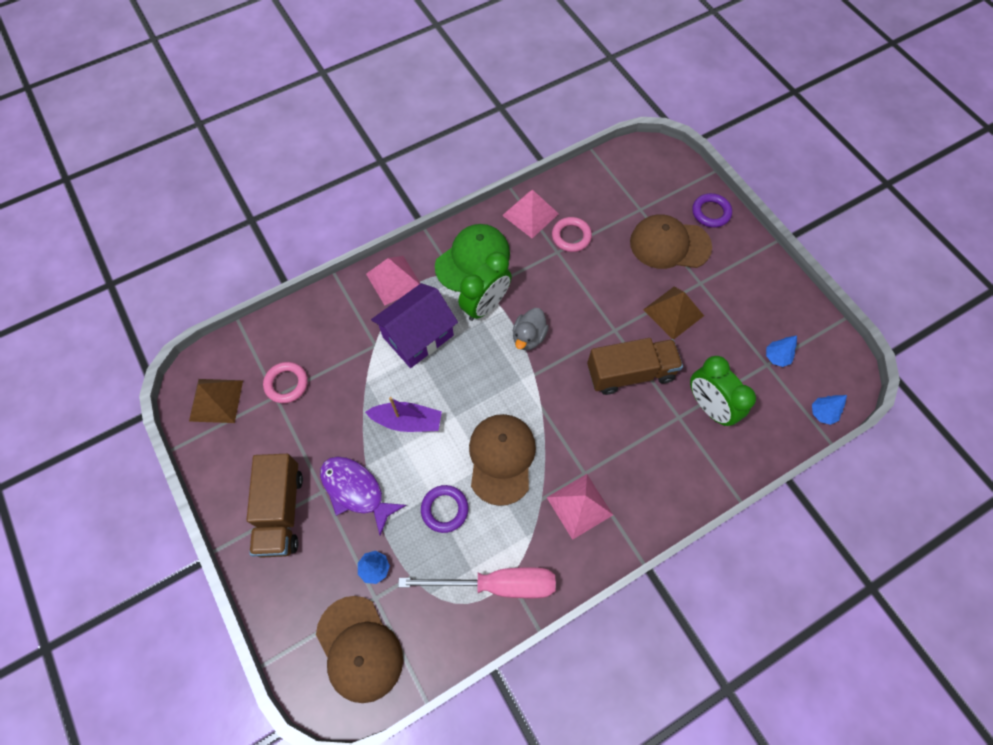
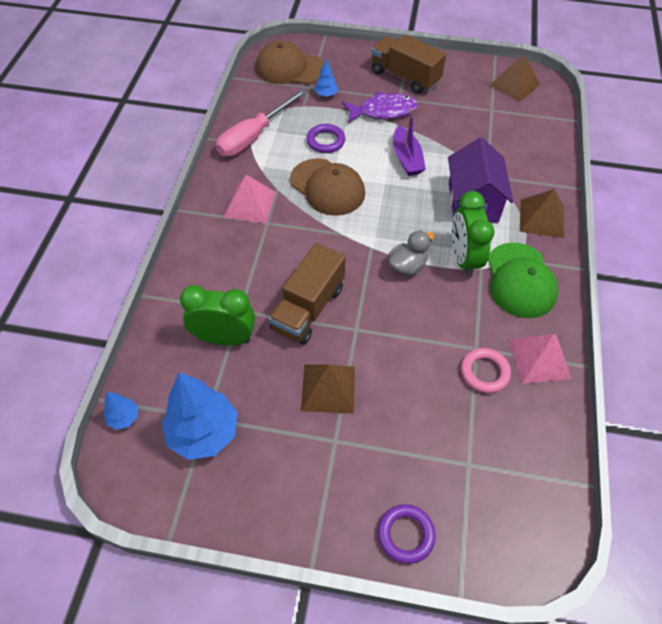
camera: 130 degrees right, 10 degrees down
(286, 384) = (496, 119): pink ring -> none
(394, 280) = (542, 218): pink pyramid -> brown pyramid
(407, 421) = (407, 158): purple boat -> purple boat turned 60 degrees counterclockwise
(528, 337) = (407, 266): grey duck -> grey duck turned 75 degrees clockwise
(669, 244) = (402, 452): brown cap -> none
(776, 357) = (204, 432): blue tree -> blue tree, size x2.14

